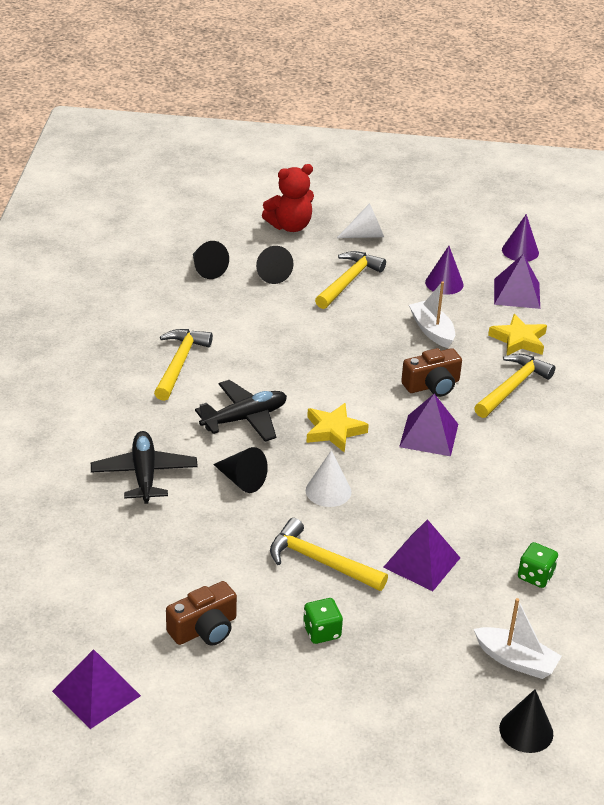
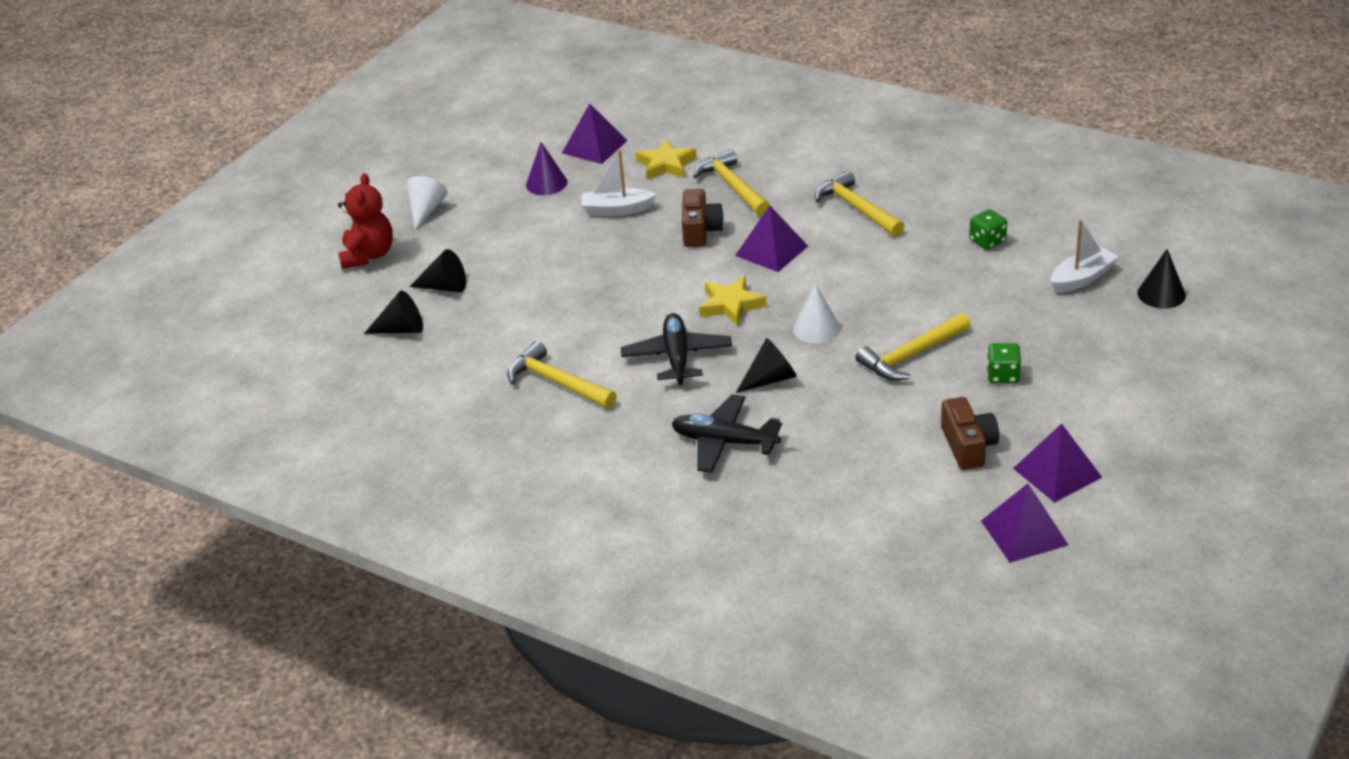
camera: 60 degrees left, 0 degrees up
(348, 281) = (497, 240): yellow hammer -> yellow hammer (856, 208)
(422, 562) = (941, 297): purple pyramid -> purple pyramid (1057, 472)
(520, 251) = (529, 127): purple cone -> none

